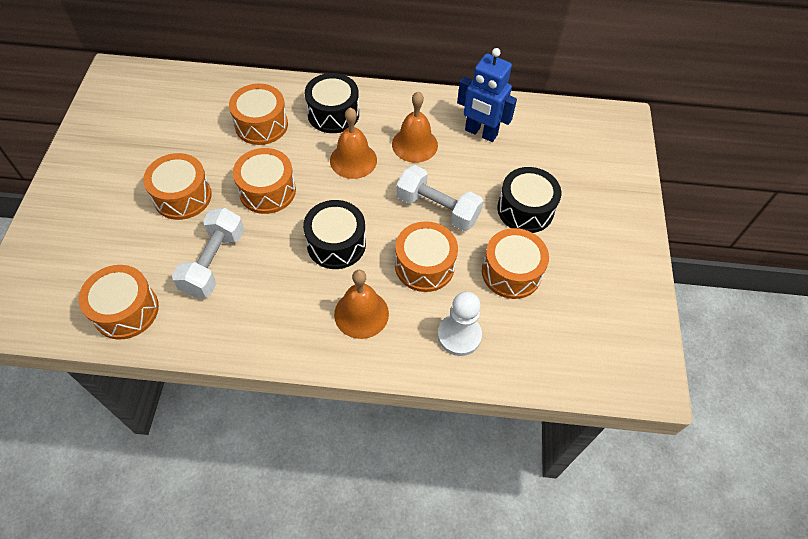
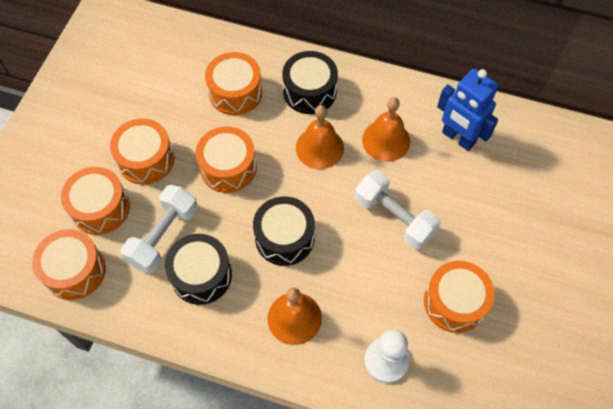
camera: 15 degrees right, 5 degrees up
(424, 265) = (367, 278): orange drum -> orange drum (100, 208)
(525, 209) = (485, 234): black drum -> black drum (201, 275)

